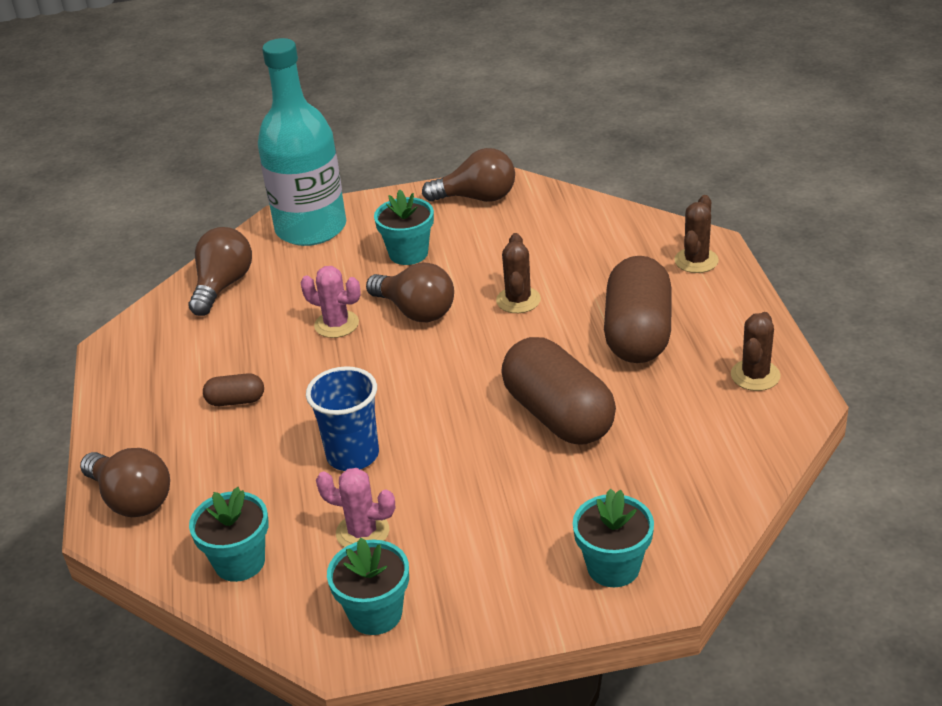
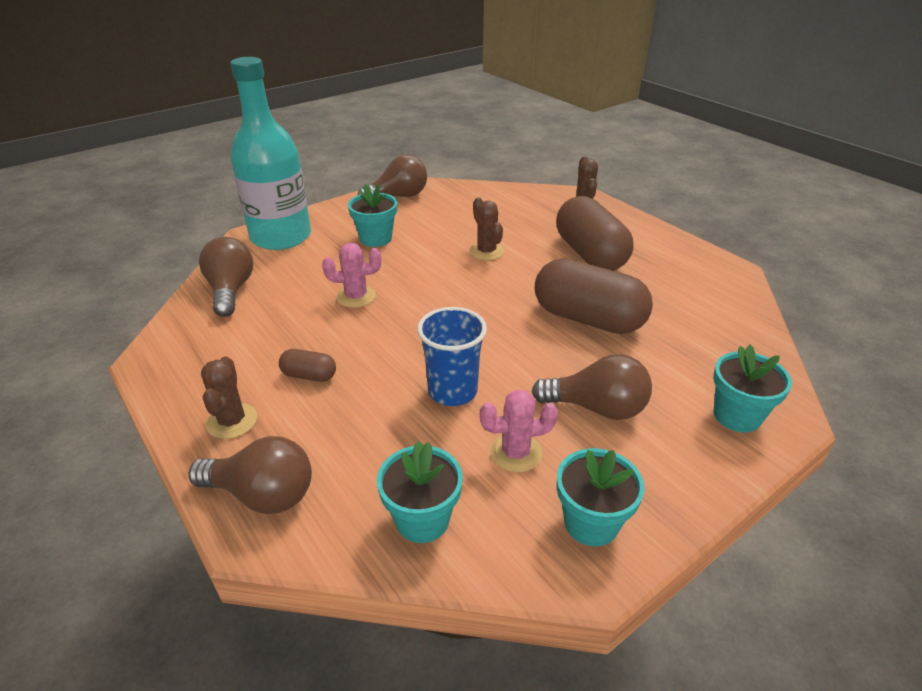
camera: 30 degrees left, 0 degrees up
(236, 401) = (309, 376): brown capsule -> brown capsule turned 45 degrees clockwise
(416, 311) = (414, 274): brown light bulb -> brown light bulb (596, 408)
(755, 375) = (690, 262): brown cactus -> brown cactus (232, 421)

